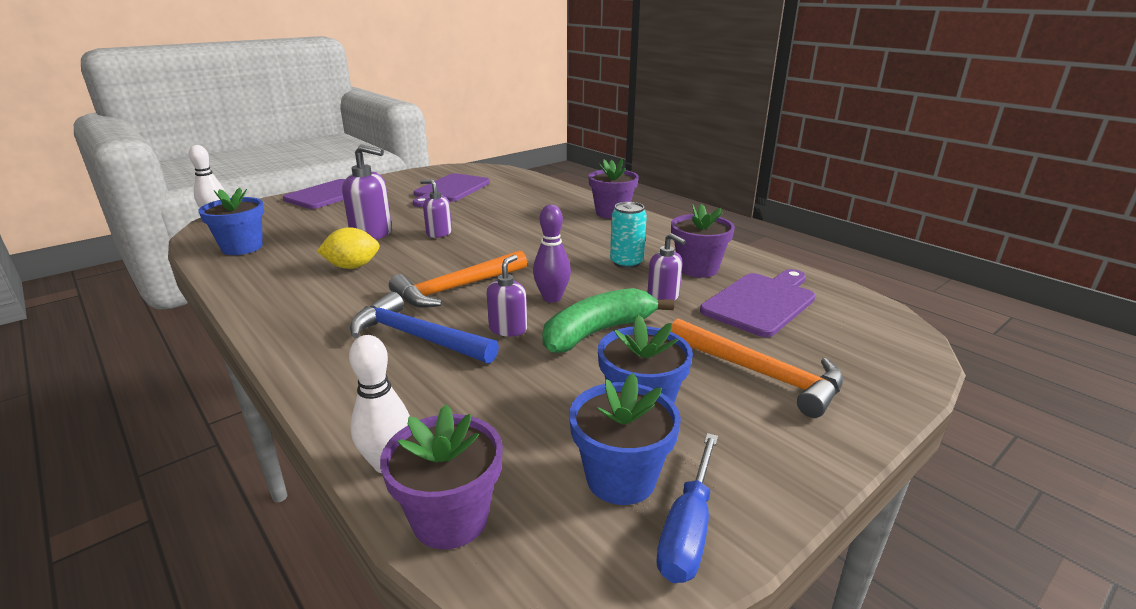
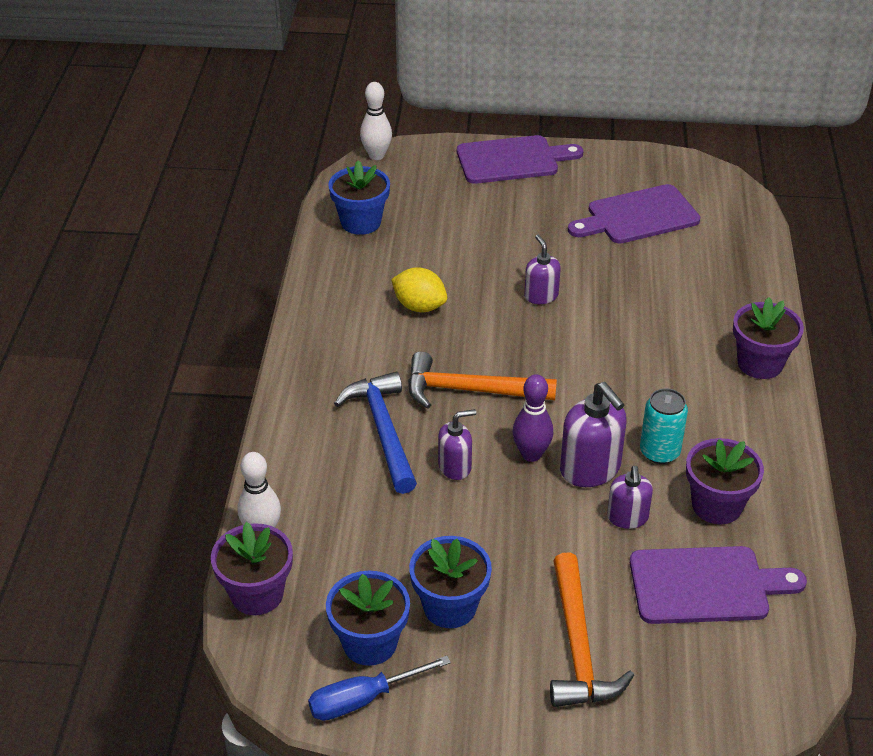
camera: 45 degrees right, 15 degrees up
(372, 234) = (481, 262): purple soap dispenser -> purple soap dispenser (590, 469)
(597, 332) = (516, 518): green banana -> none

